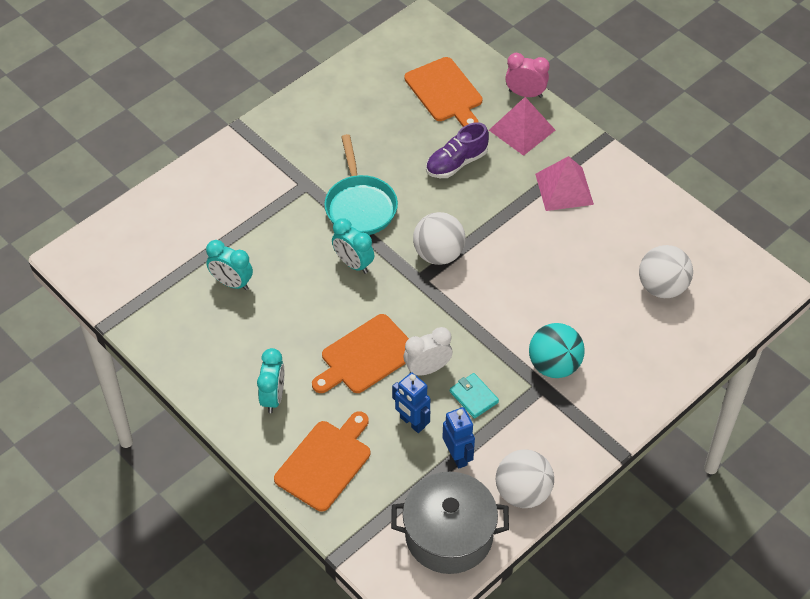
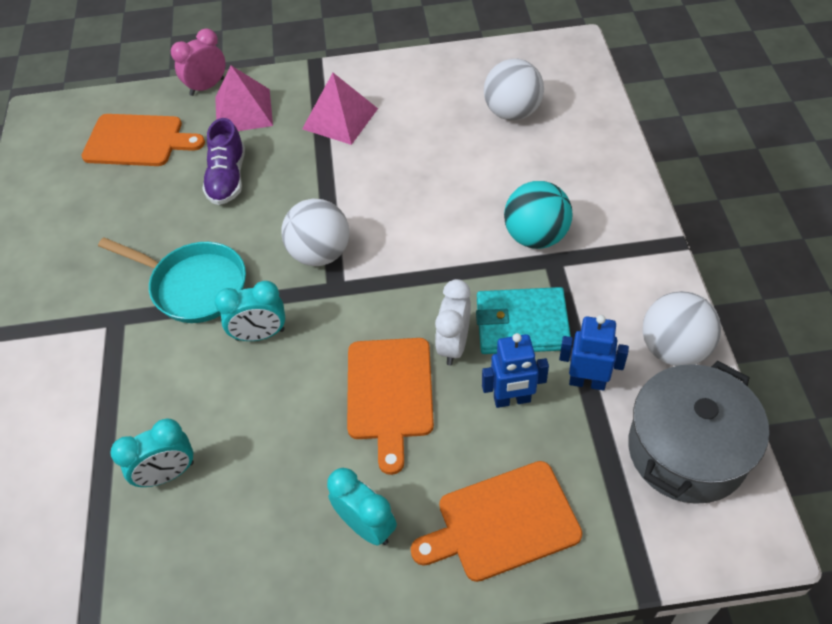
camera: 50 degrees left, 0 degrees up
(325, 462) = (502, 522): orange cutting board -> orange cutting board turned 90 degrees counterclockwise
(473, 397) = (522, 324): turquoise wallet -> turquoise wallet, size x1.69

